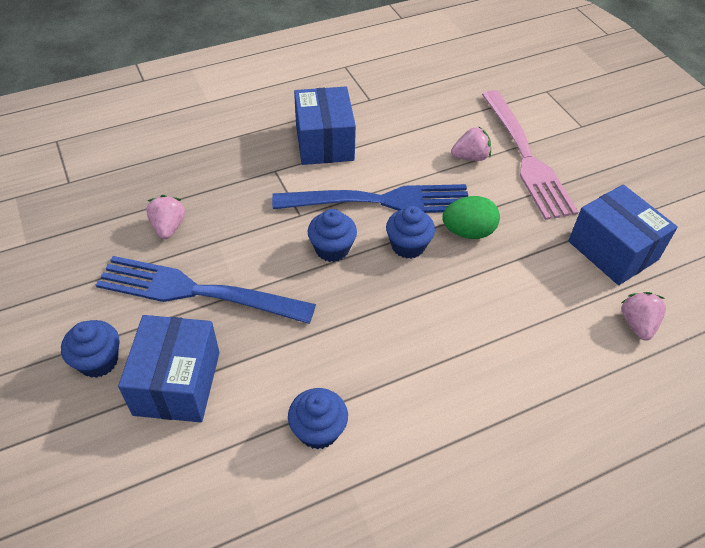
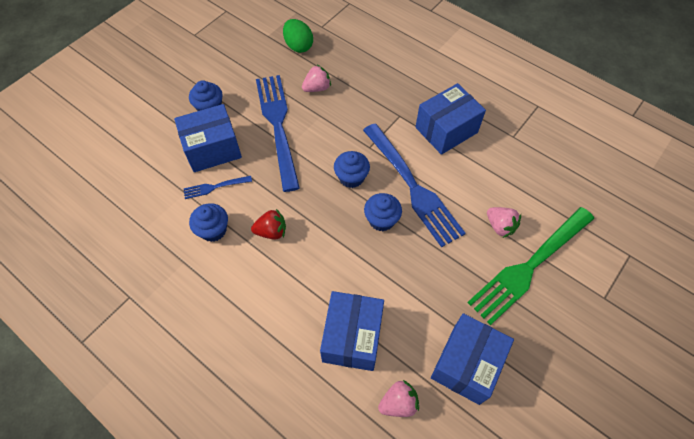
camera: 65 degrees right, 10 degrees up
(246, 403) = (215, 187): none -> blue fork
(361, 361) = (271, 231): none -> red strawberry
(468, 232) = (419, 253): green egg -> green egg (298, 46)
(526, 157) = (529, 266): pink fork -> green fork
(545, 334) = (352, 337): none -> blue box

